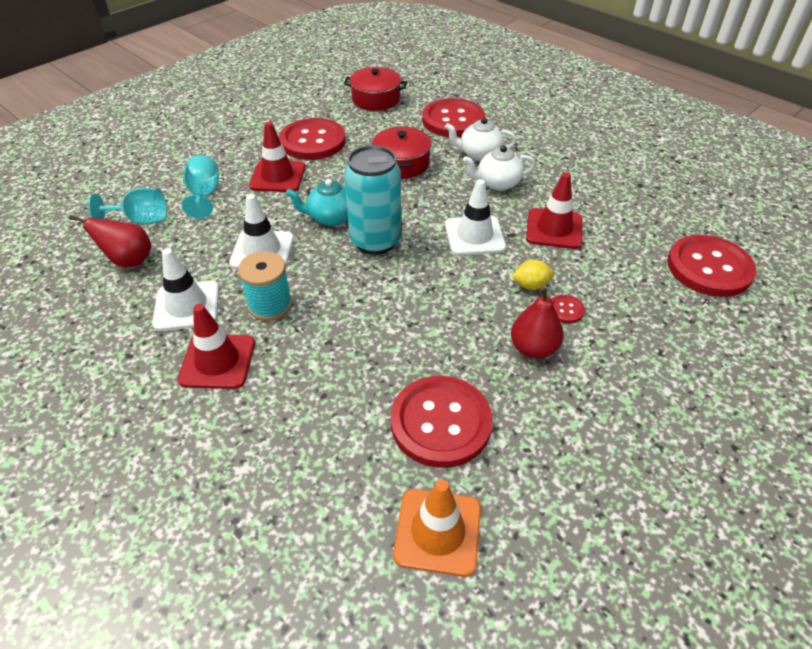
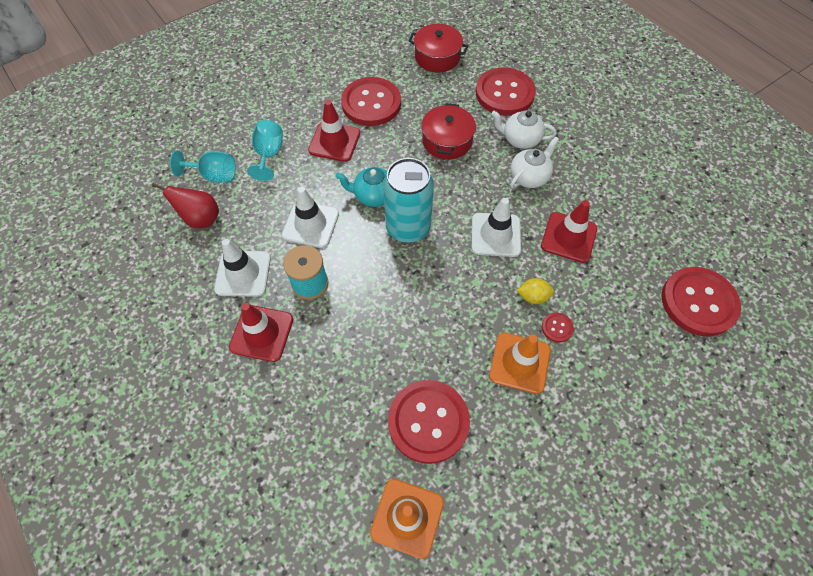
camera: 10 degrees right, 15 degrees up
(497, 183) = (529, 177): white teapot -> white teapot turned 135 degrees clockwise
(533, 348) = (519, 363): red pear -> orange traffic cone

